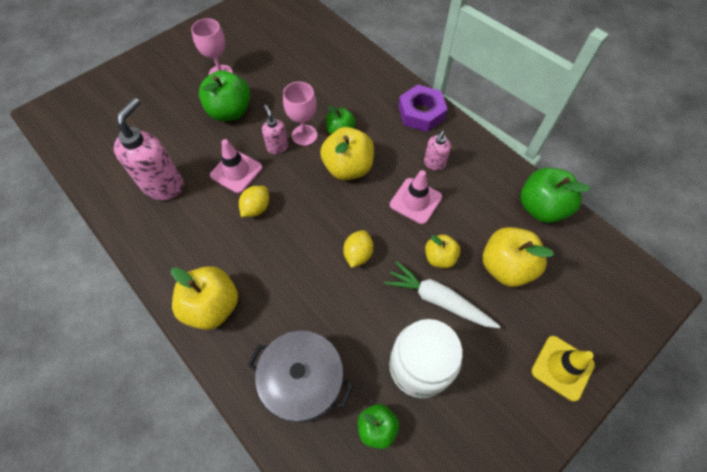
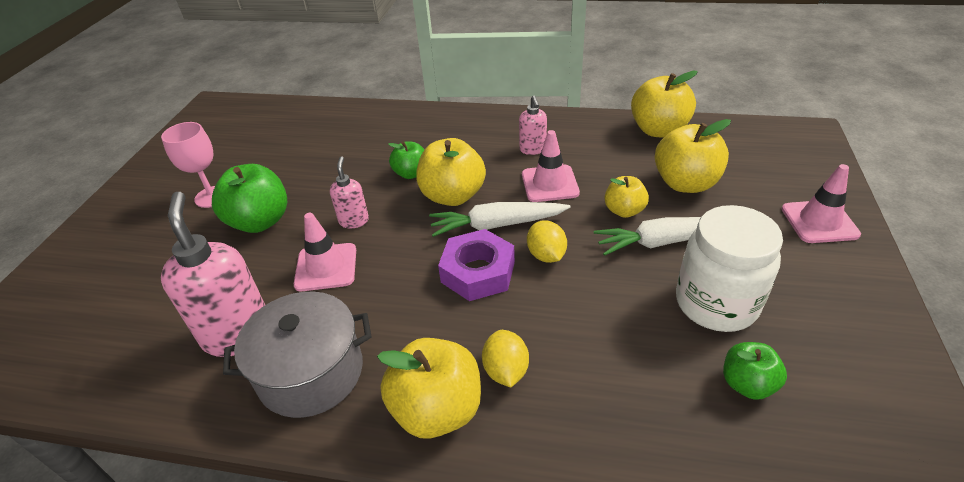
camera: 35 degrees left, 20 degrees down
(256, 208) = (388, 284): yellow lemon -> yellow lemon (506, 371)
(277, 147) = (354, 221): pink soap dispenser -> pink soap dispenser turned 60 degrees clockwise
(303, 381) = (627, 402): grey pot -> grey pot (311, 372)
(304, 135) = (374, 196): pink goblet -> none
(352, 210) = (497, 225): none -> white carrot
(421, 113) = (476, 122): purple nut -> purple nut (478, 272)
(541, 208) = (658, 130): green apple -> yellow apple
(562, 367) = (819, 222): yellow traffic cone -> pink traffic cone

